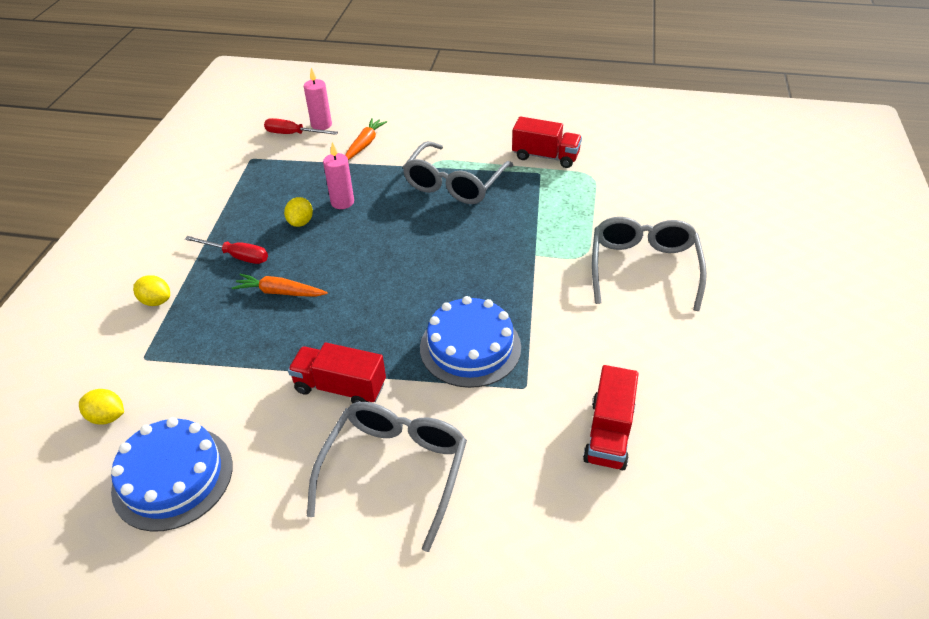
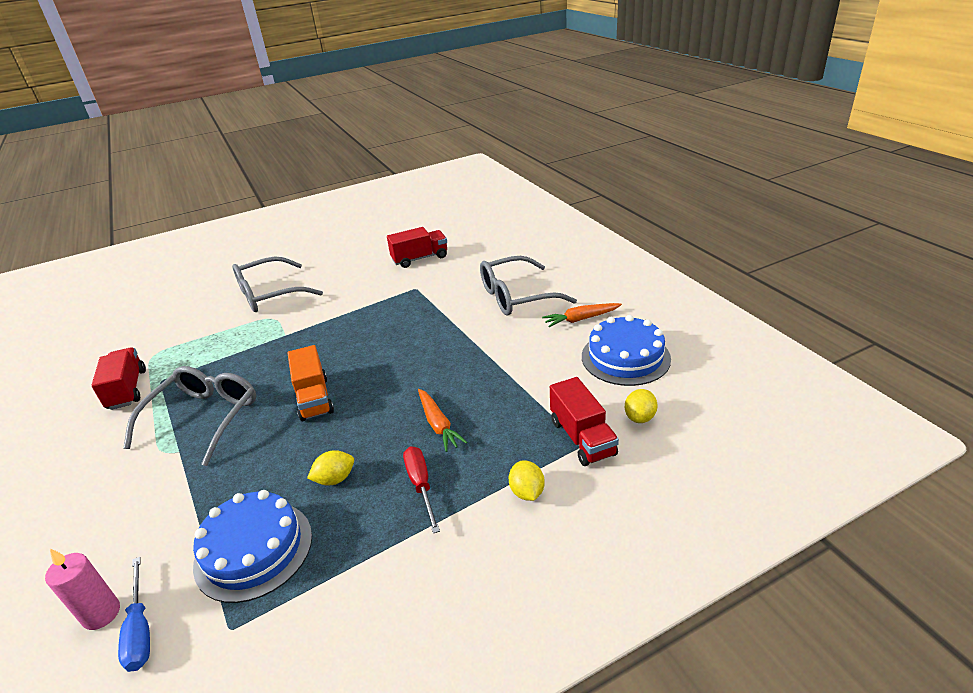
camera: 125 degrees left, 10 degrees down
(107, 417) = (640, 417): yellow lemon -> yellow lemon turned 45 degrees clockwise
(293, 134) = (140, 629): red screwdriver -> blue screwdriver
(340, 387) = (489, 342): red truck -> red truck (582, 438)
(342, 202) = (280, 472): pink candle -> none
(365, 144) = (145, 531): orange carrot -> orange carrot (581, 319)
(406, 241) = (314, 398): none -> orange truck
(454, 184) = (204, 418): grey glasses -> grey glasses turned 60 degrees counterclockwise
(470, 347) = (404, 317): blue cake -> blue cake (253, 549)

